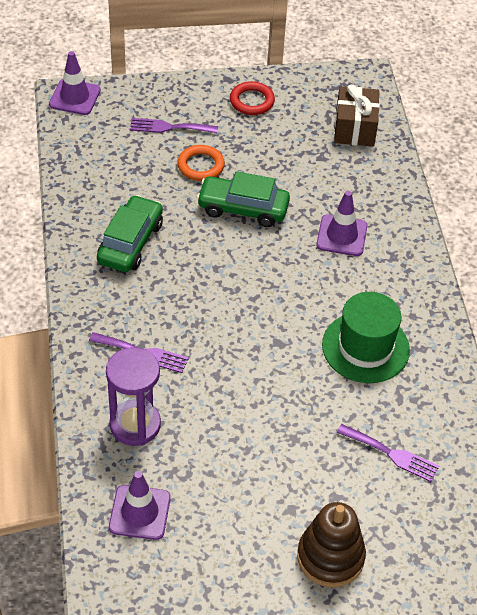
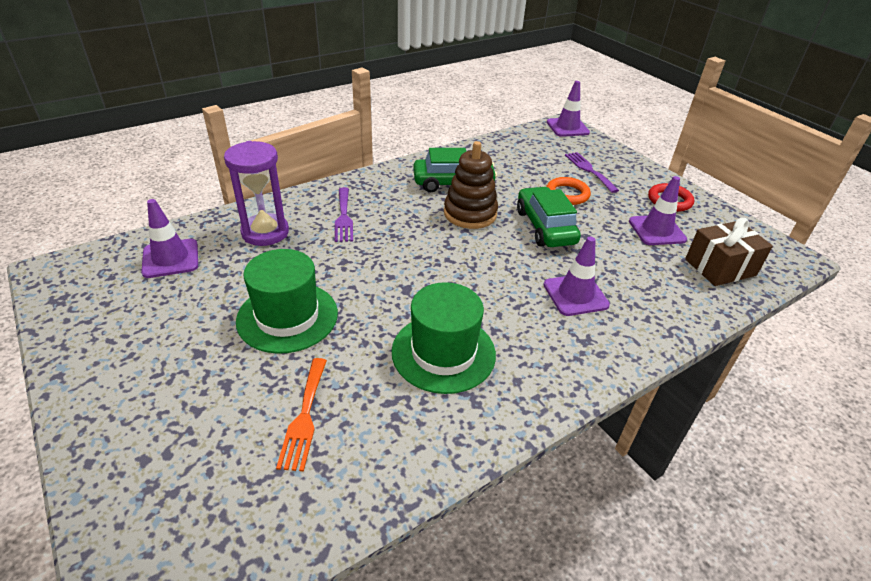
camera: 65 degrees right, 10 degrees down
(274, 437) = (287, 317): none -> green hat
(289, 137) = (656, 230): none -> purple traffic cone
(330, 557) = (140, 402): brown stacking toy -> brown stacking toy (470, 213)
(391, 454) = (304, 417): purple fork -> orange fork

